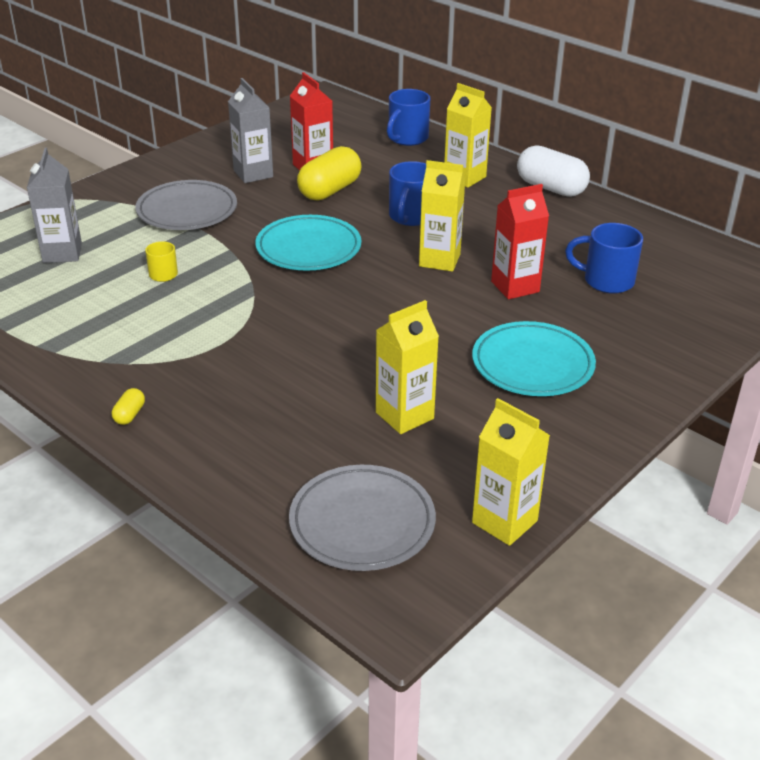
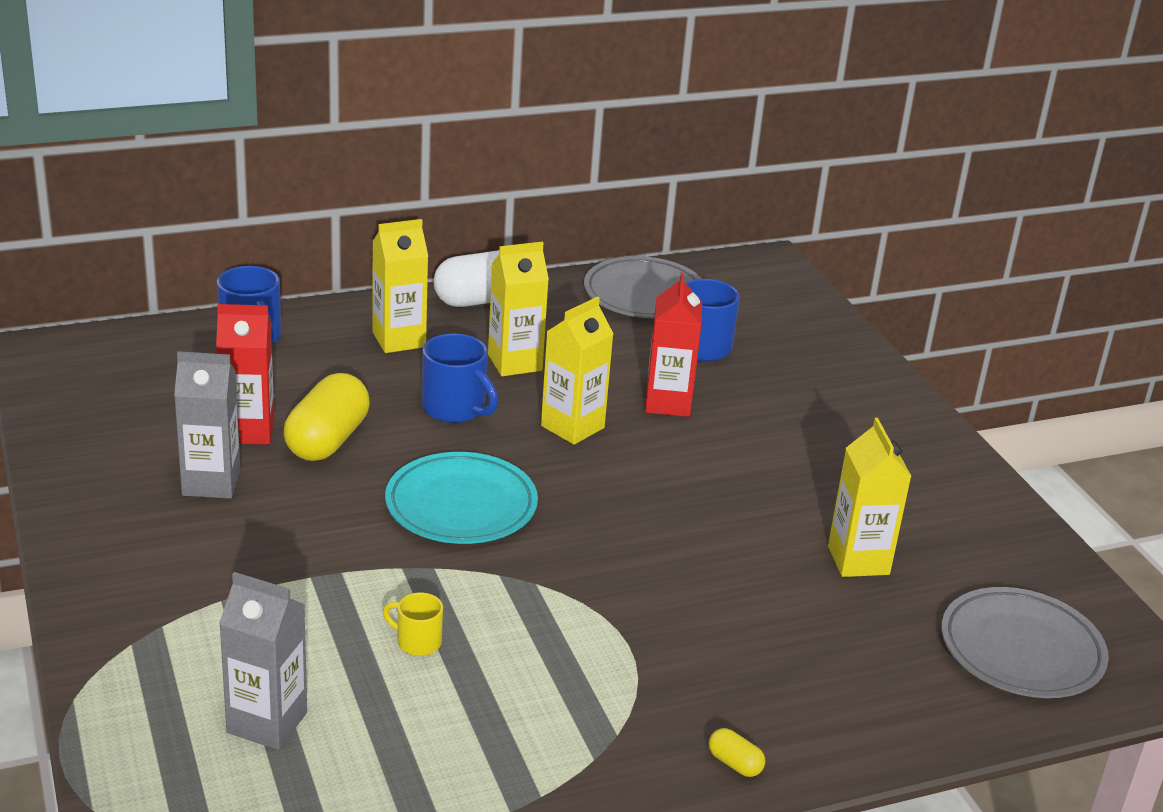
camera: 65 degrees left, 5 degrees down
(187, 211) = (259, 571): grey plate -> grey plate (644, 295)
(330, 190) = (327, 440): yellow capsule -> yellow capsule turned 45 degrees clockwise
(504, 522) = (1056, 564): yellow carton -> yellow carton (514, 363)
(532, 365) = (819, 450): turquoise plate -> none

